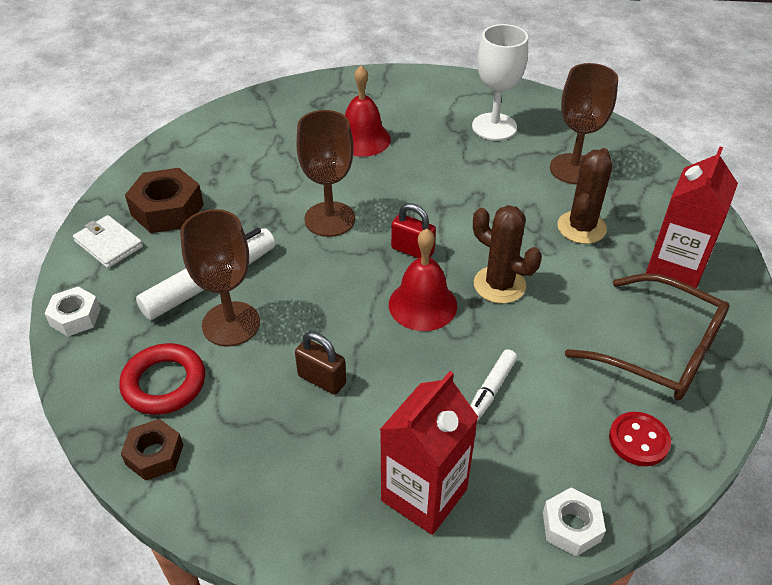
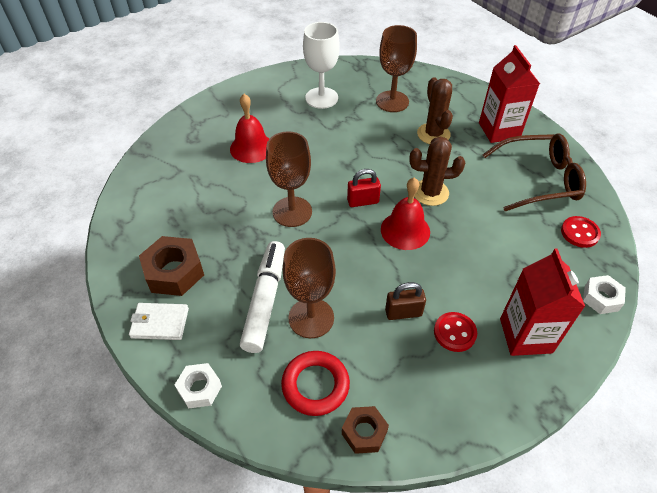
camera: 40 degrees left, 5 degrees up
(350, 435) = (454, 333): none -> red button
(491, 389) = (491, 254): white marker -> none

